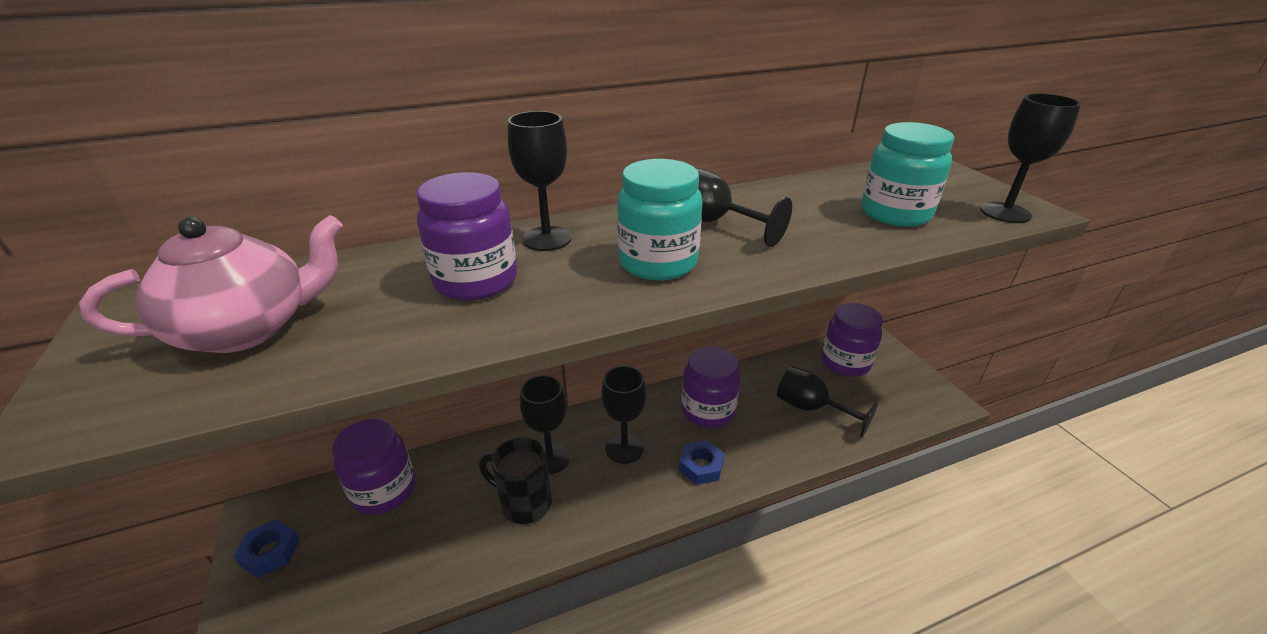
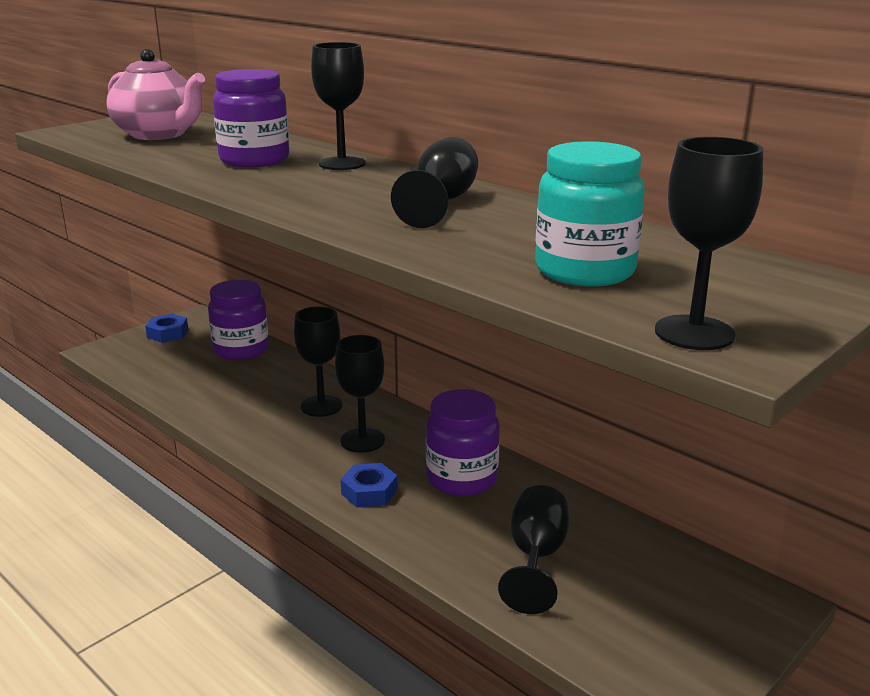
camera: 65 degrees right, 10 degrees down
(524, 503) = (262, 409): black mug -> none
(658, 263) = (334, 196): turquoise jar -> none
(845, 362) = (675, 578): purple jar -> none

